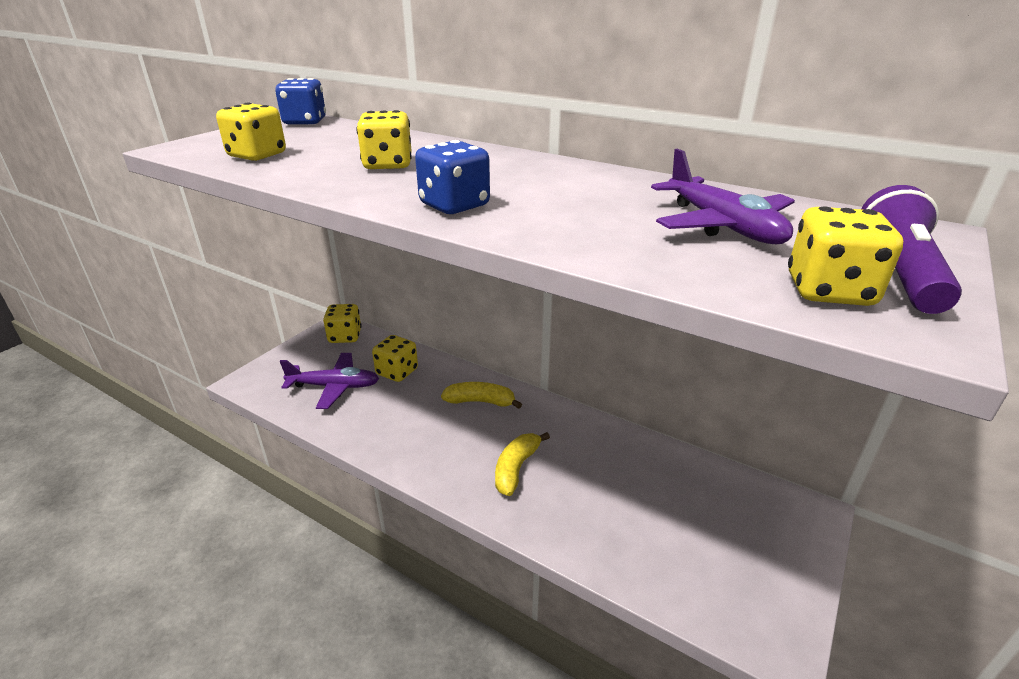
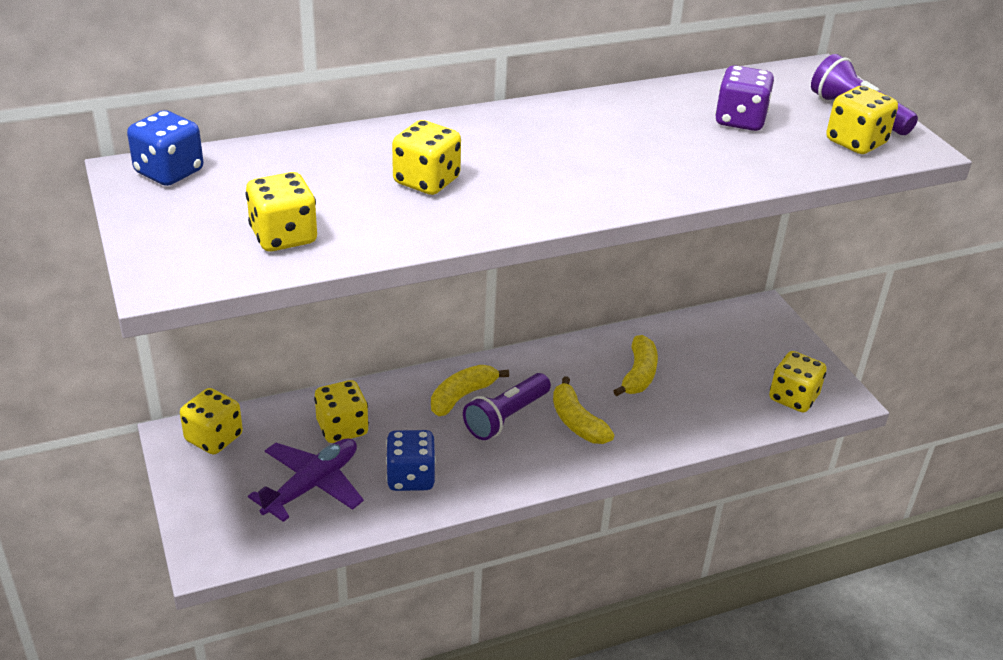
camera: 55 degrees left, 5 degrees up
(454, 205) = (581, 192): blue dice -> blue dice (410, 477)
(481, 431) = (506, 417): none -> purple flashlight
(613, 475) = (639, 375): none -> yellow banana
(722, 226) = (740, 120): purple plane -> purple dice
(722, 600) = (793, 398): none -> yellow dice

